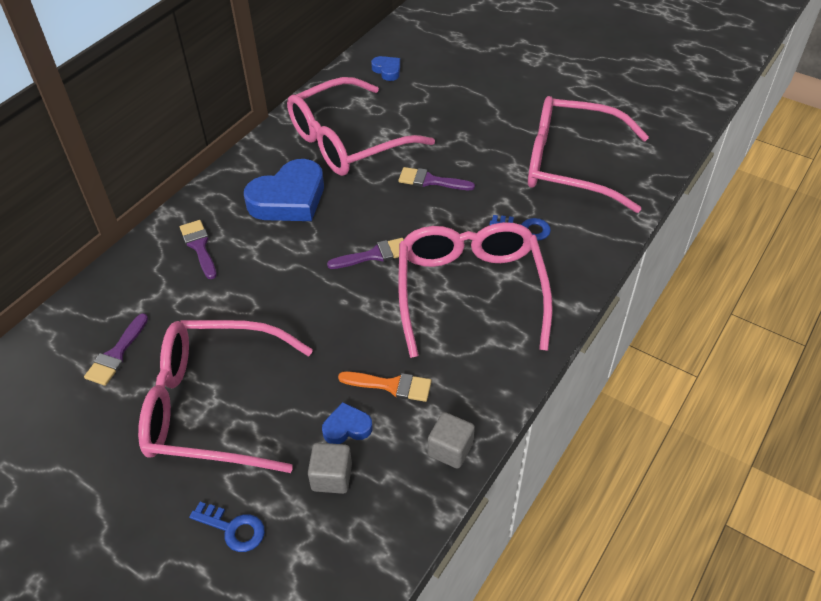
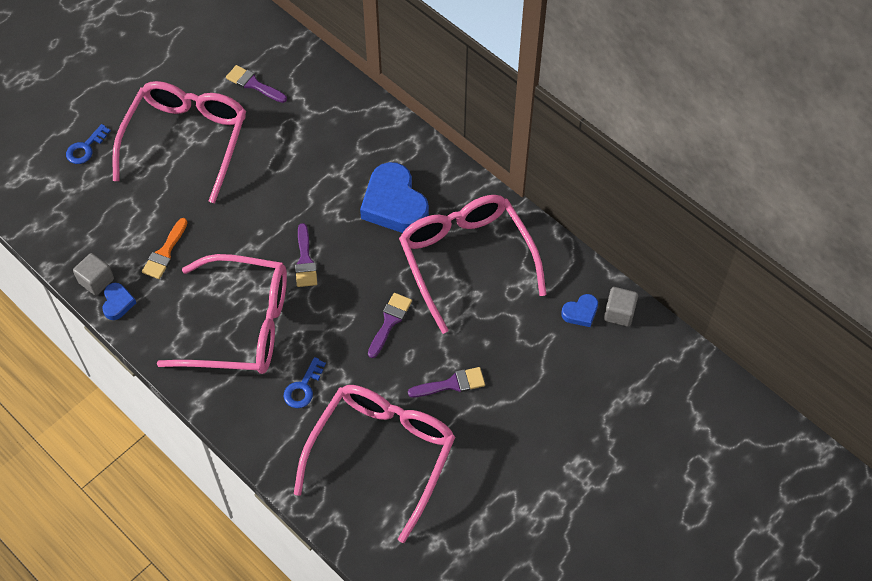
camera: 100 degrees right, 10 degrees up
(199, 246) = (352, 136): purple brush -> purple brush (452, 384)
(331, 477) = (102, 206): grey cube -> grey cube (619, 313)
(347, 427) = (138, 219): blue heart -> blue heart (118, 303)

